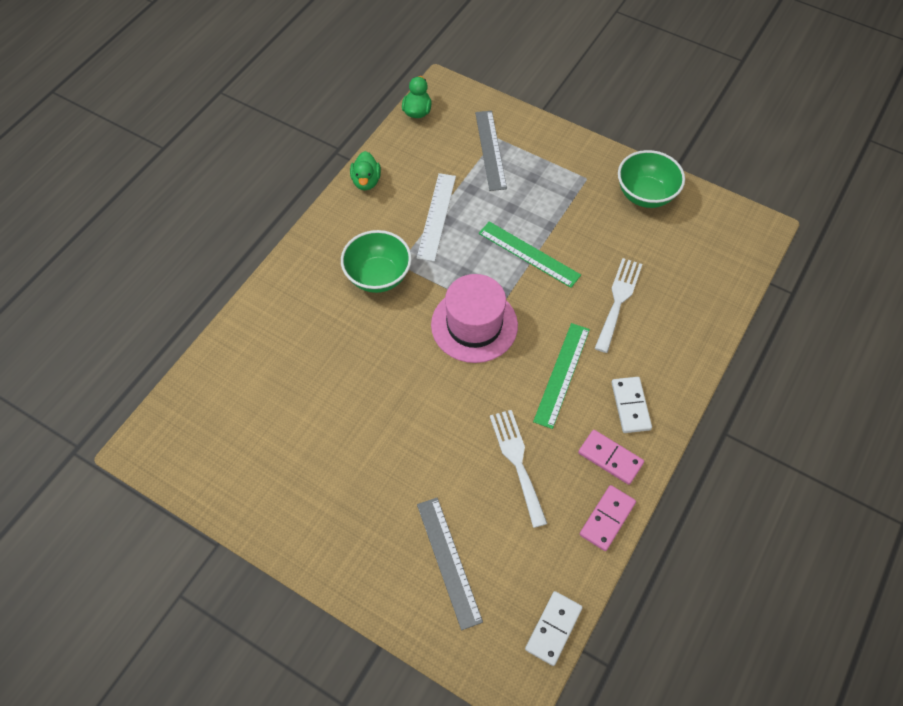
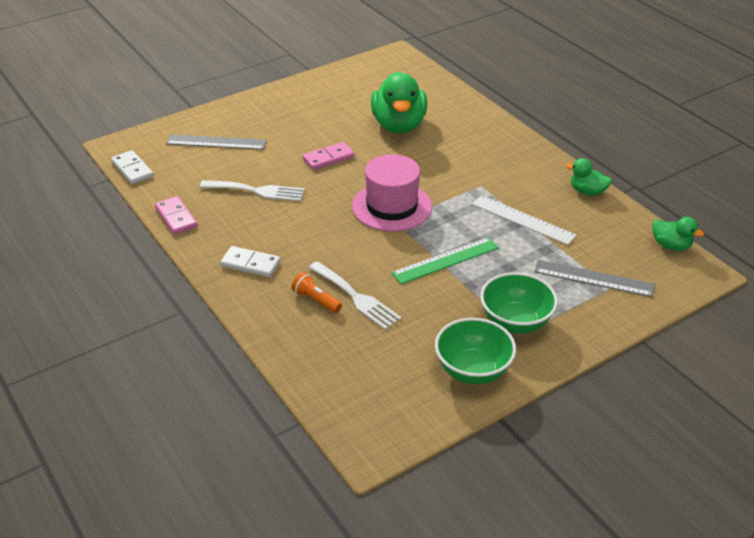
camera: 115 degrees right, 20 degrees down
(319, 377) = (399, 125): none -> green duck
(378, 276) = (474, 172): green bowl -> green bowl (515, 322)
(562, 374) = (309, 237): green ruler -> none
(610, 458) = (218, 236): pink domino -> pink domino (328, 158)
(642, 329) = (316, 300): none -> orange flashlight

